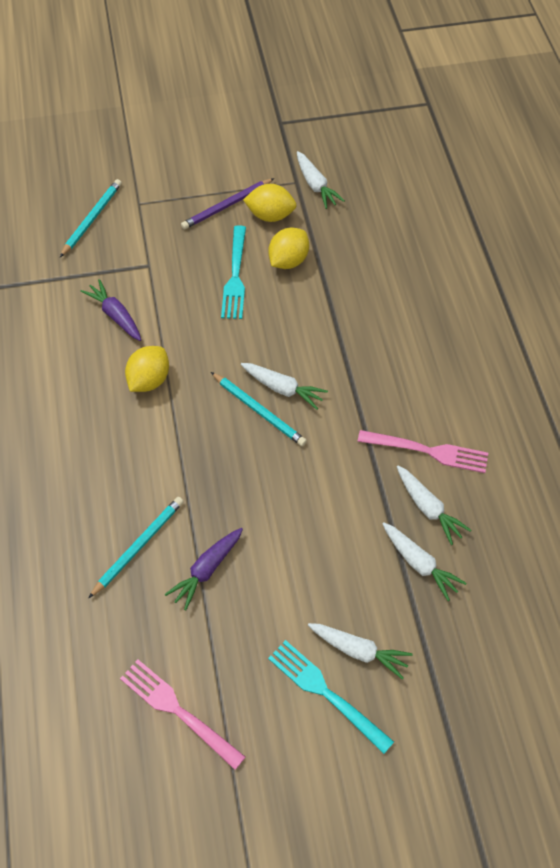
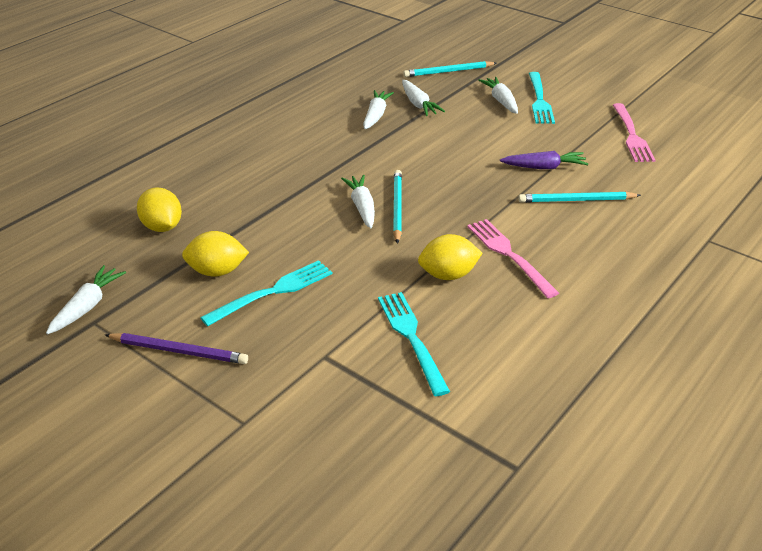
camera: 130 degrees left, 20 degrees down
(92, 219) = (308, 447): turquoise pencil -> turquoise pencil (448, 72)
(115, 315) = (411, 338): purple carrot -> turquoise fork
(270, 215) = (164, 313): yellow lemon -> yellow lemon (162, 227)
(419, 564) = (418, 104): white carrot -> white carrot turned 150 degrees clockwise
(427, 451) = (332, 131): pink fork -> pink fork (509, 255)

